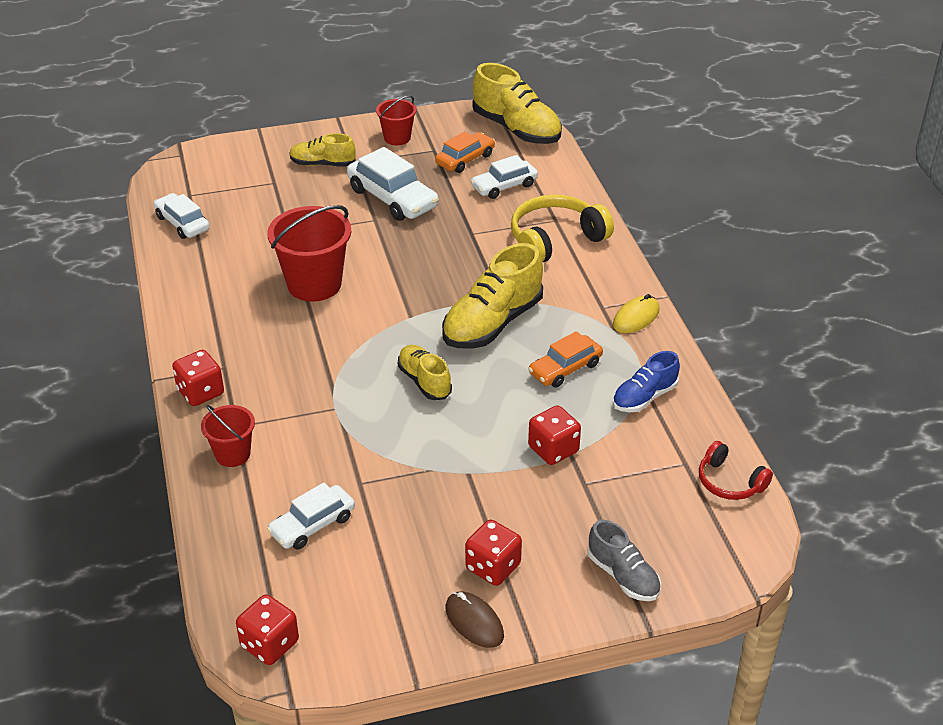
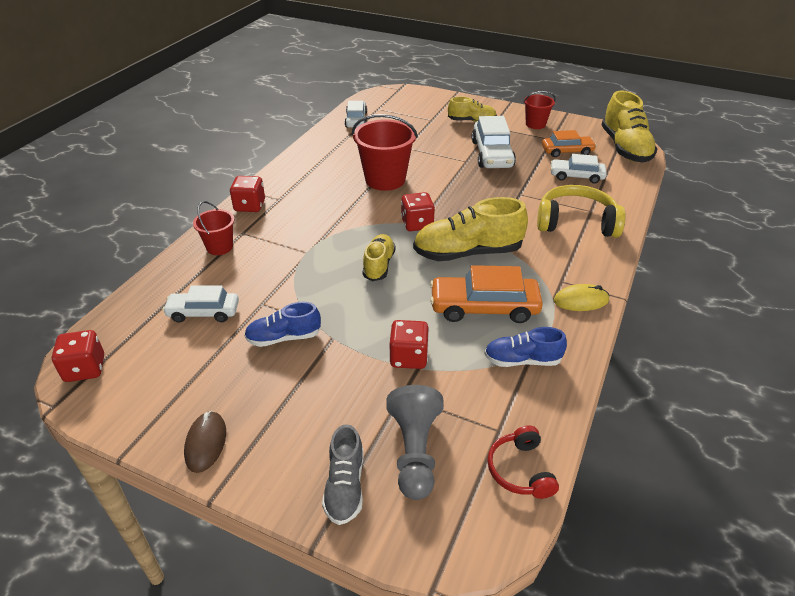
camera: 40 degrees right, 0 degrees up
(322, 164) = (471, 121): yellow shoe -> yellow shoe turned 135 degrees clockwise
(423, 499) = (284, 337): none -> blue shoe
(493, 567) = (267, 412): red dice -> red dice (417, 224)
(565, 368) = (484, 307): orange car -> orange car, size x1.54
(643, 518) = (415, 451): none -> grey pawn

